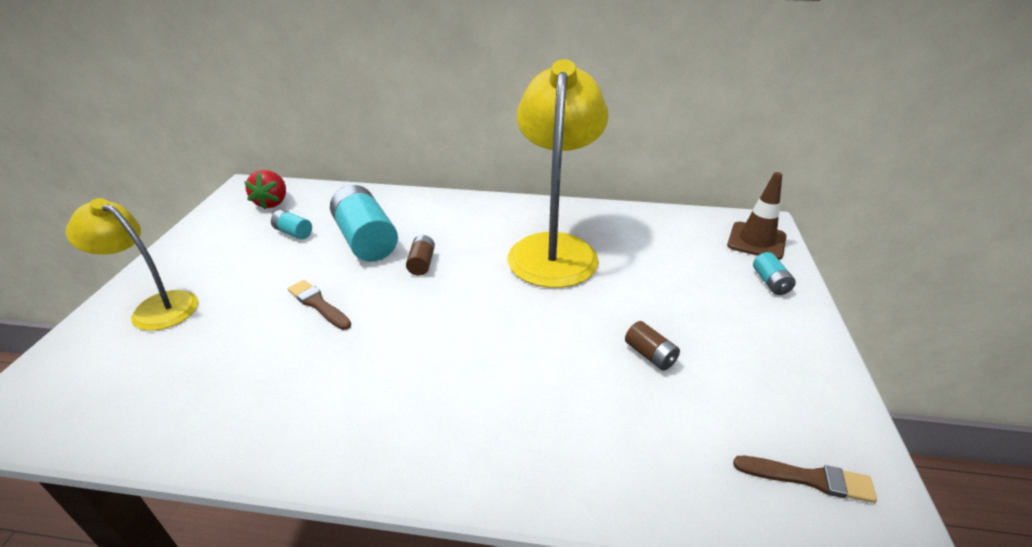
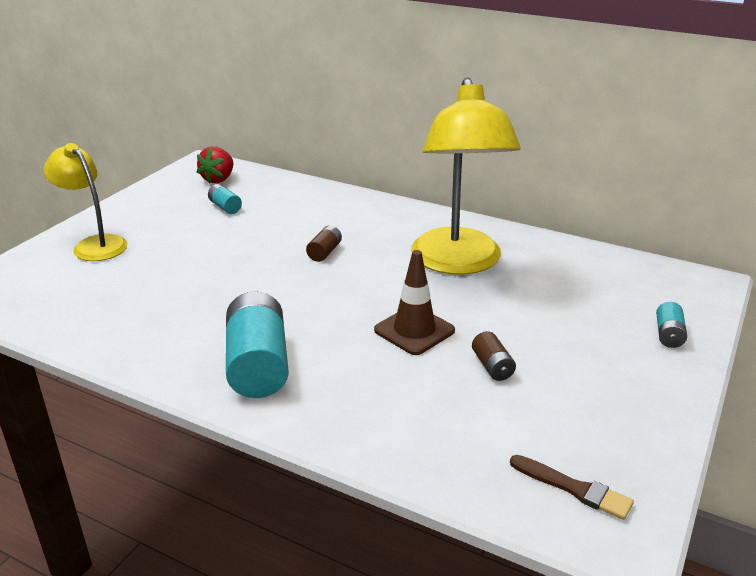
camera: 20 degrees right, 5 degrees down
(318, 304) = (220, 267): brown brush -> none
(366, 240) = (285, 224): turquoise battery -> turquoise battery (258, 365)
(554, 248) = (458, 263): yellow lamp -> yellow lamp turned 150 degrees clockwise
(756, 241) = (685, 295): brown traffic cone -> brown traffic cone (414, 330)

